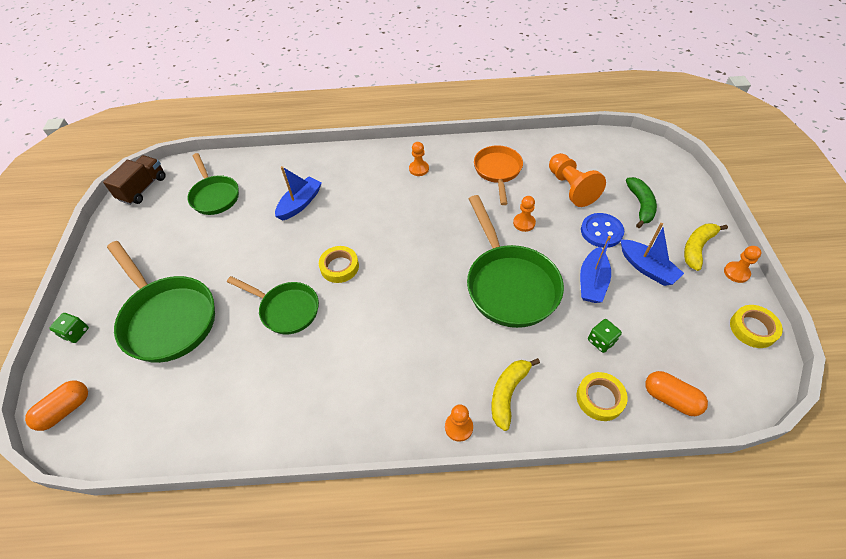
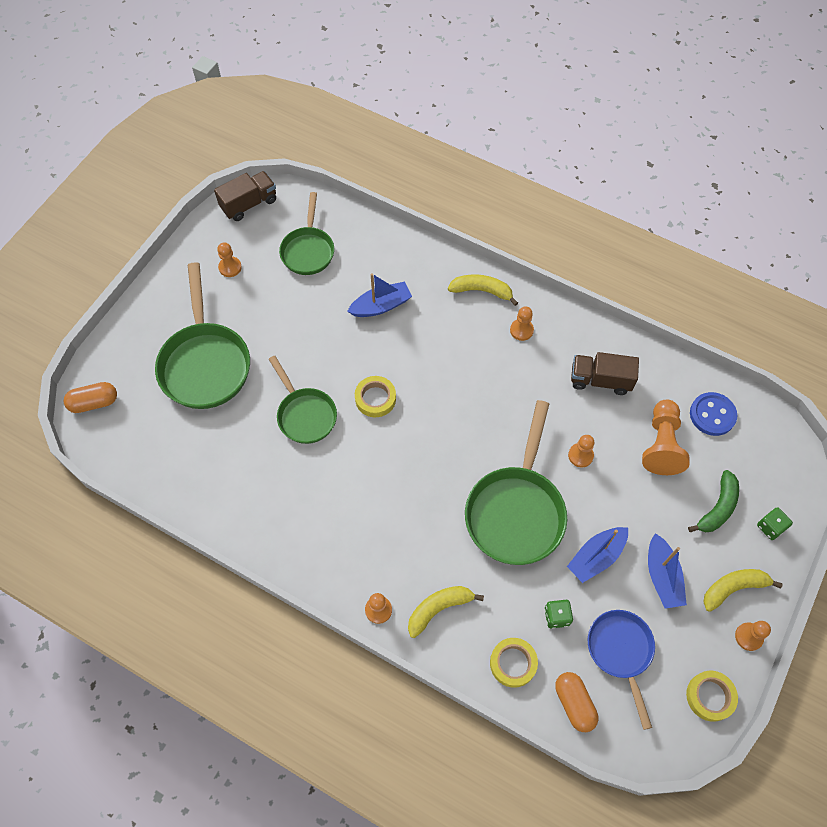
camera: 30 degrees right, 10 degrees up
(76, 333) = (129, 334): green dice -> green dice (770, 527)
(151, 237) = (230, 267): none -> orange pawn
(371, 159) = (482, 291): none -> yellow banana
(498, 171) = (600, 380): orange pan -> brown truck
(601, 231) = (651, 511): blue button -> blue button (712, 415)
(667, 337) = (620, 652): none -> blue pan

